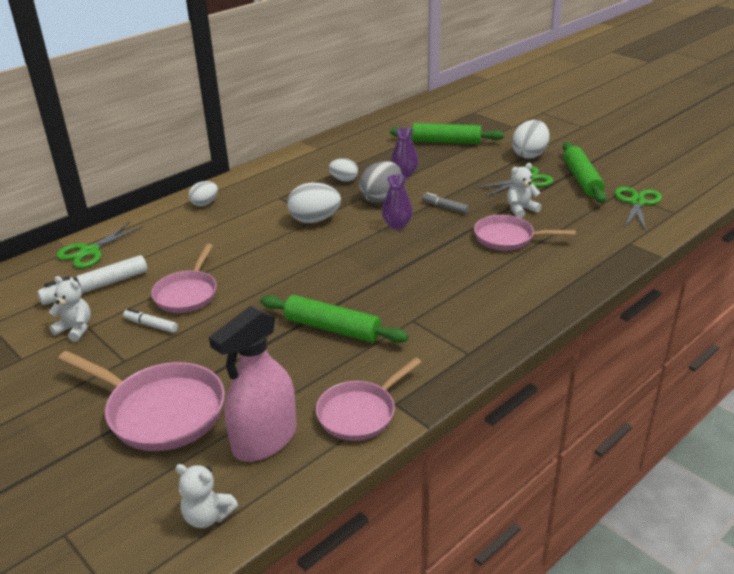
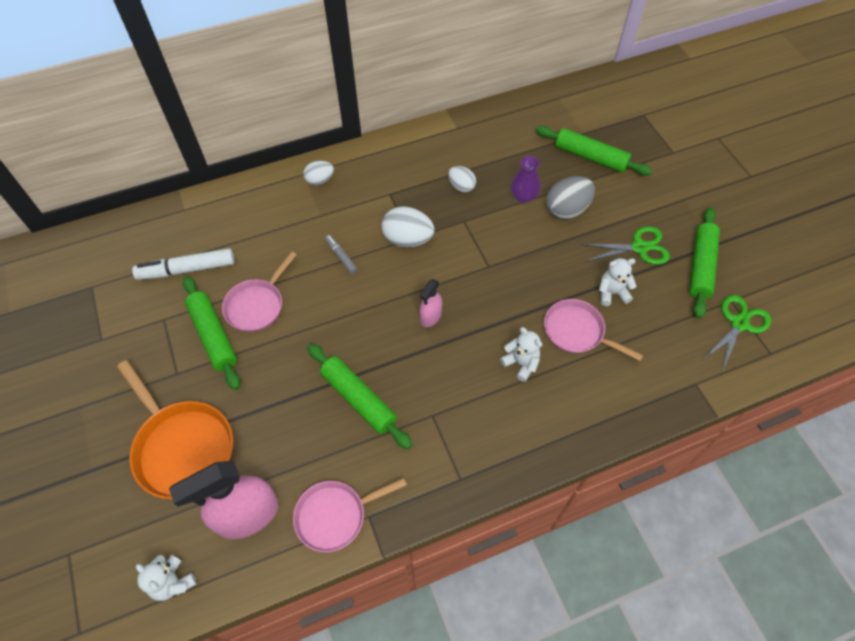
camera: 20 degrees right, 25 degrees up
(75, 329) = (153, 318): white teddy bear -> white teddy bear (521, 363)
(90, 251) = (199, 217): green scissors -> none
(151, 325) = (213, 336): white marker -> green rolling pin
(161, 411) = (182, 447): pink pan -> orange pan
(368, 260) = (430, 316): none -> pink spray bottle
(381, 198) = (484, 228): grey egg -> grey egg (567, 209)
(397, 225) = (480, 274): purple vase -> none
(445, 207) = (539, 263): grey marker -> grey marker (341, 256)
(529, 155) = (667, 207): white egg -> none

